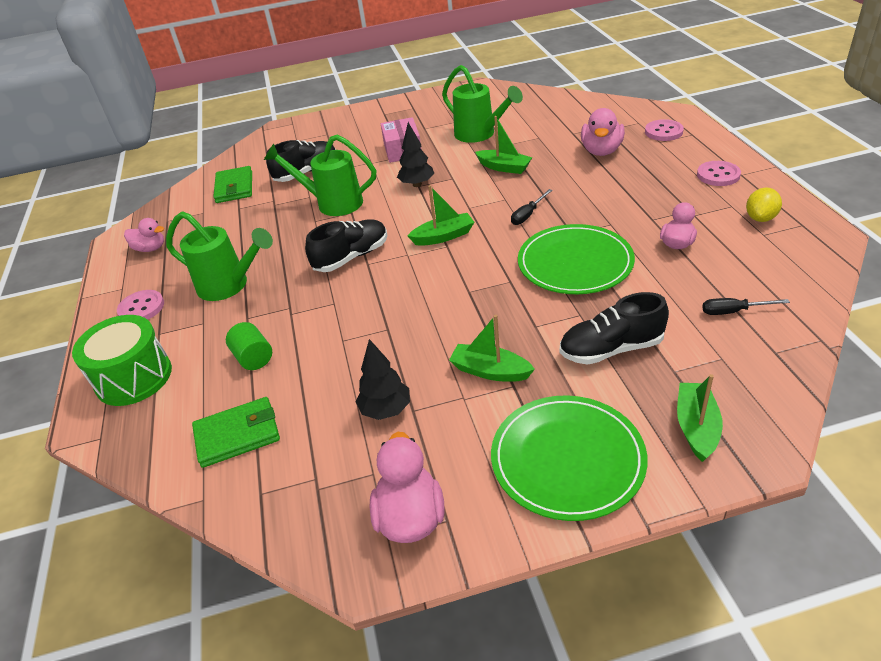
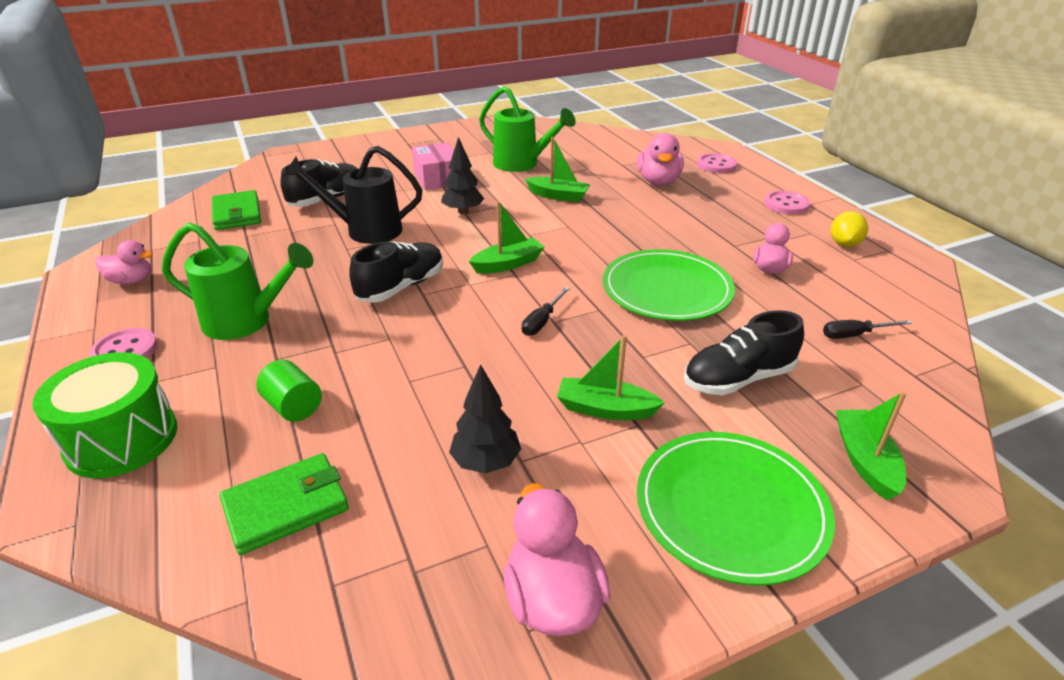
camera: 15 degrees left, 5 degrees down
(333, 203) = (365, 230): green watering can -> black watering can
(528, 215) = (598, 242): black screwdriver -> black screwdriver (542, 321)

